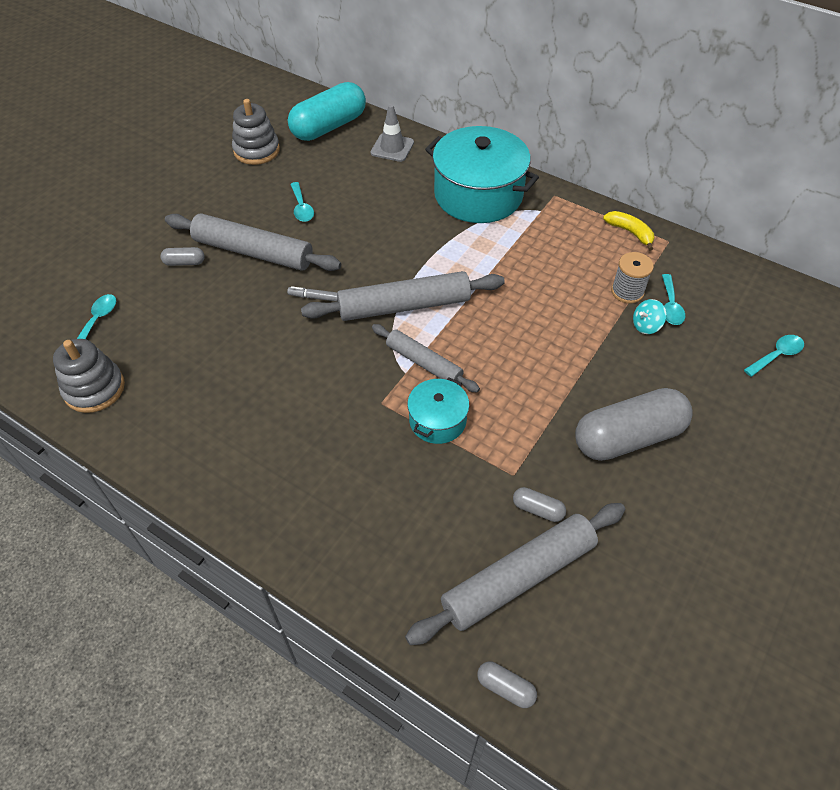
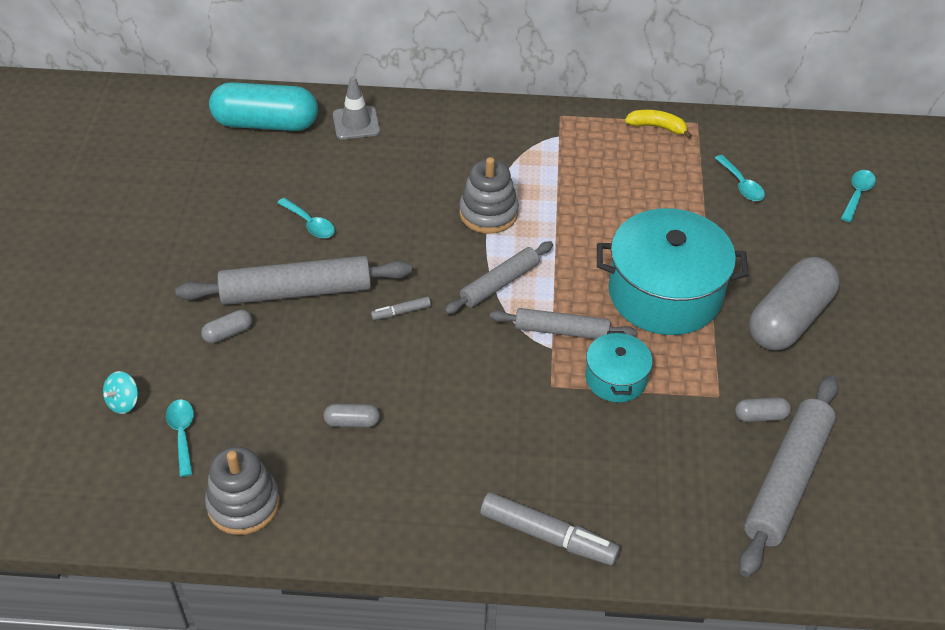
camera: 30 degrees left, 5 degrees down
(256, 150) = (204, 179): grey stacking toy -> grey stacking toy (488, 213)
(283, 522) = (548, 535): none -> grey marker
(329, 126) = (266, 123): turquoise capsule -> turquoise capsule turned 75 degrees clockwise
(404, 306) = (500, 283): grey rolling pin -> grey rolling pin, size x0.61
(478, 195) = (485, 142): turquoise pot -> turquoise pot (665, 293)
(505, 688) = (842, 573): grey capsule -> grey capsule (352, 422)
(627, 291) = (695, 186): grey spool -> none
(646, 325) = (733, 212): turquoise spinning top -> turquoise spinning top (124, 402)

